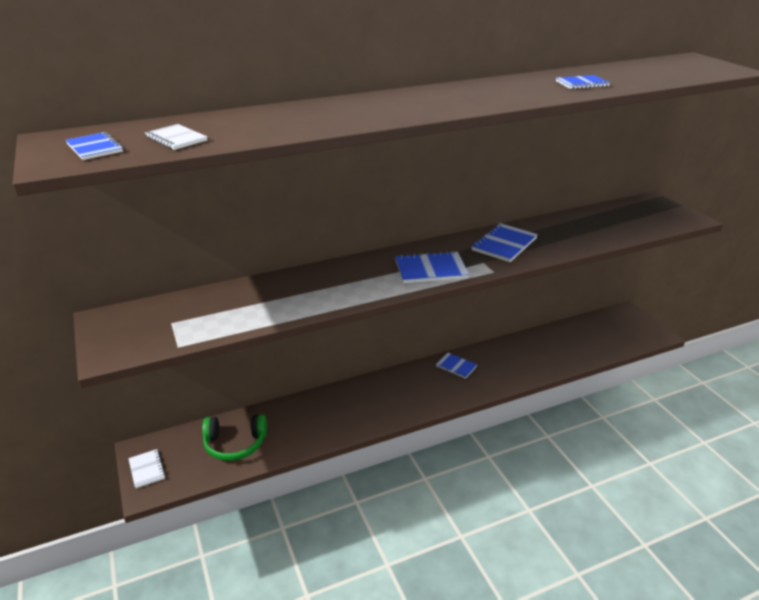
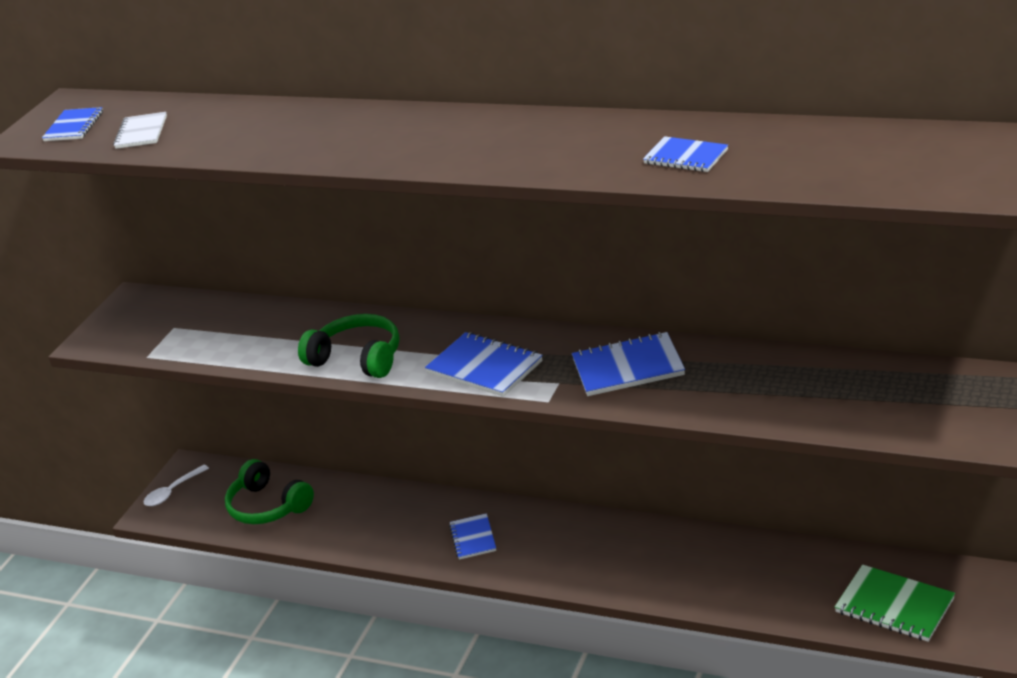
camera: 50 degrees right, 0 degrees up
(147, 469) = (172, 491): white notebook -> white spoon
(345, 292) = (357, 358): none -> green headphones
(456, 366) = (607, 536): blue notebook -> blue notebook (473, 538)
(611, 337) = (894, 606): none -> green notebook

